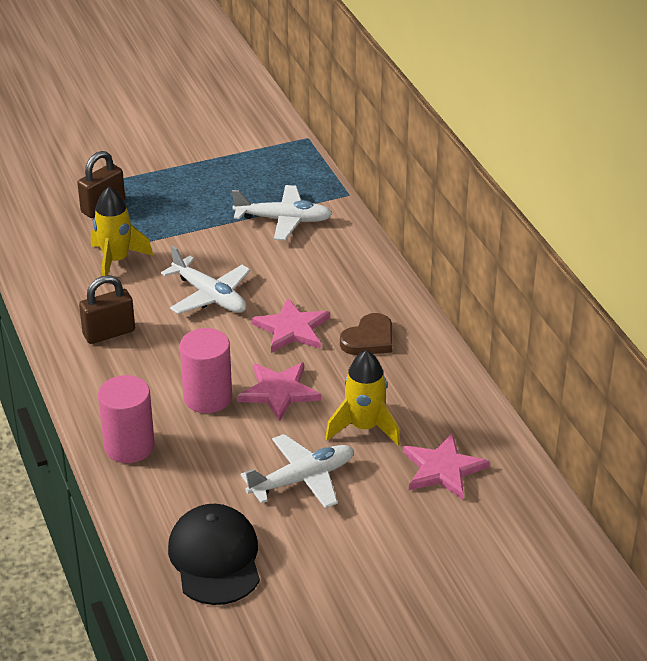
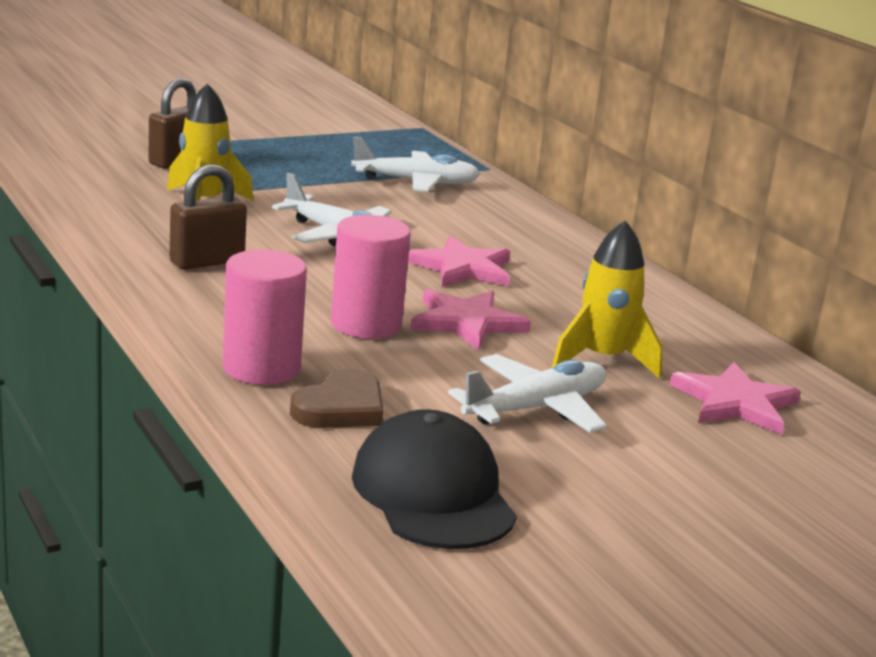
camera: 10 degrees left, 15 degrees down
(369, 339) = (570, 281): brown heart -> brown heart (341, 408)

